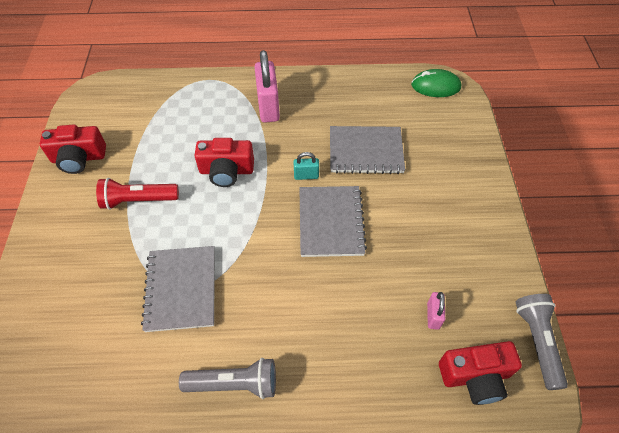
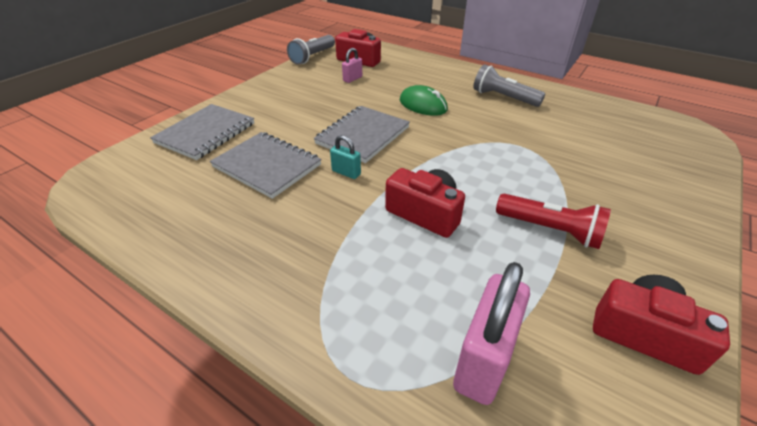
camera: 145 degrees left, 15 degrees down
(181, 289) = (524, 147): grey notebook -> grey notebook (206, 133)
(268, 107) = (306, 265): pink padlock -> pink padlock (483, 360)
(435, 86) = (104, 188): green mouse -> green mouse (423, 105)

